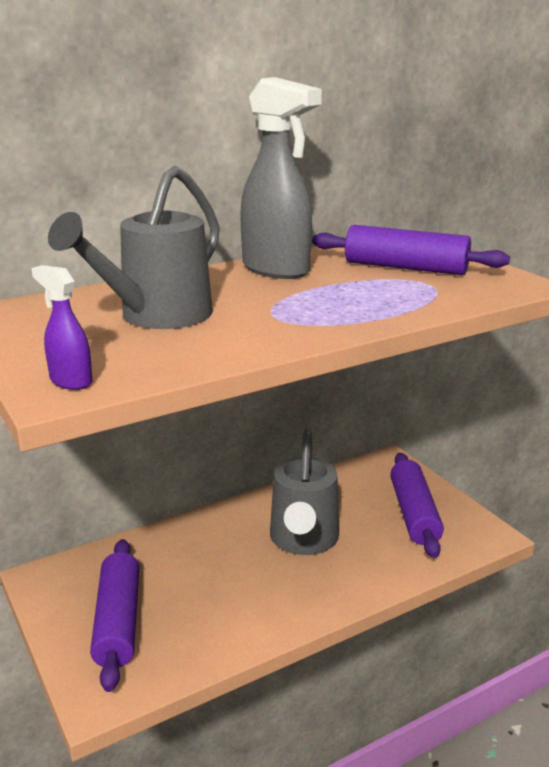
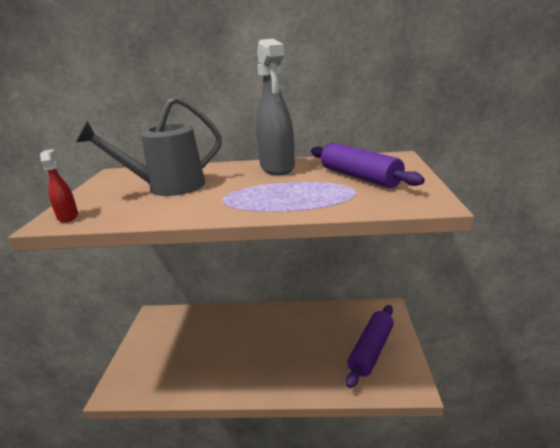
camera: 35 degrees right, 0 degrees up
(70, 381) = (68, 216): purple spray bottle -> red spray bottle
(118, 622) = (160, 353): purple rolling pin -> none
(303, 541) = (287, 343): grey watering can -> none

